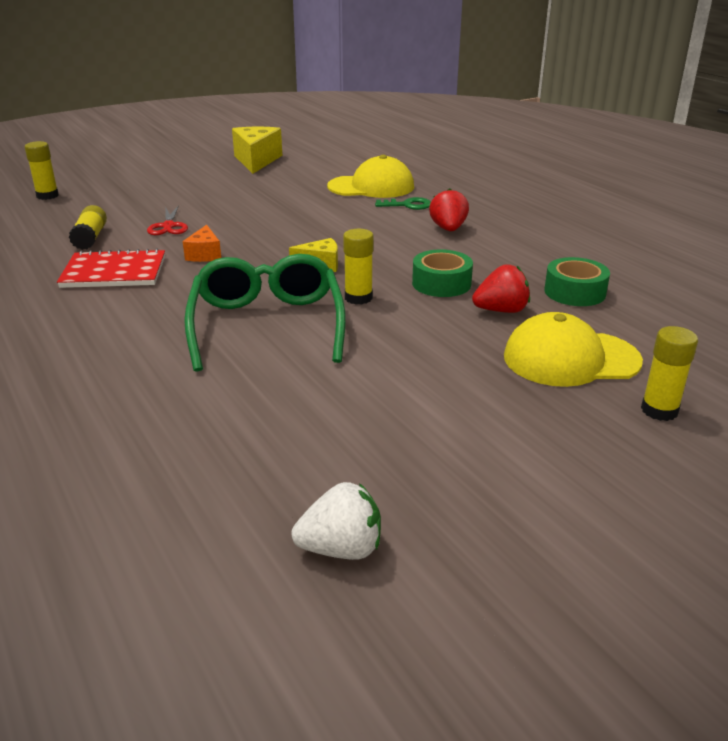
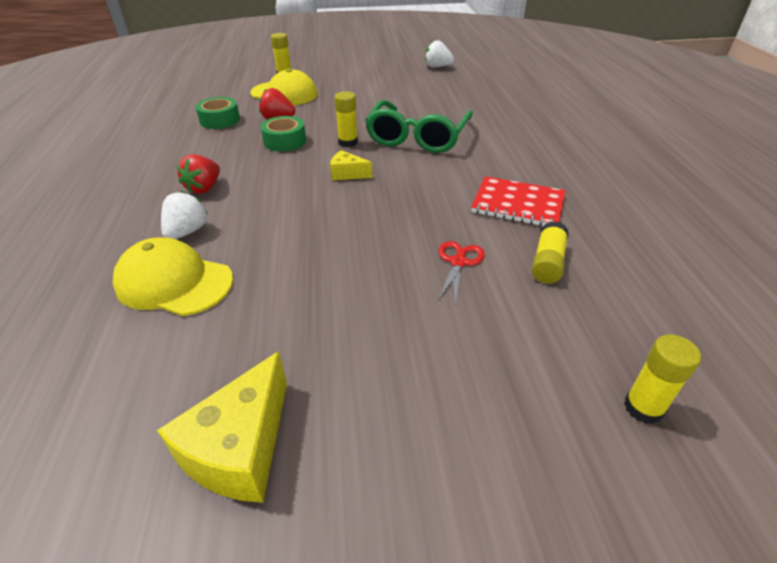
camera: 155 degrees left, 10 degrees up
(205, 254) = (434, 207): orange cheese -> none
(408, 205) = (187, 232): green key -> white strawberry

